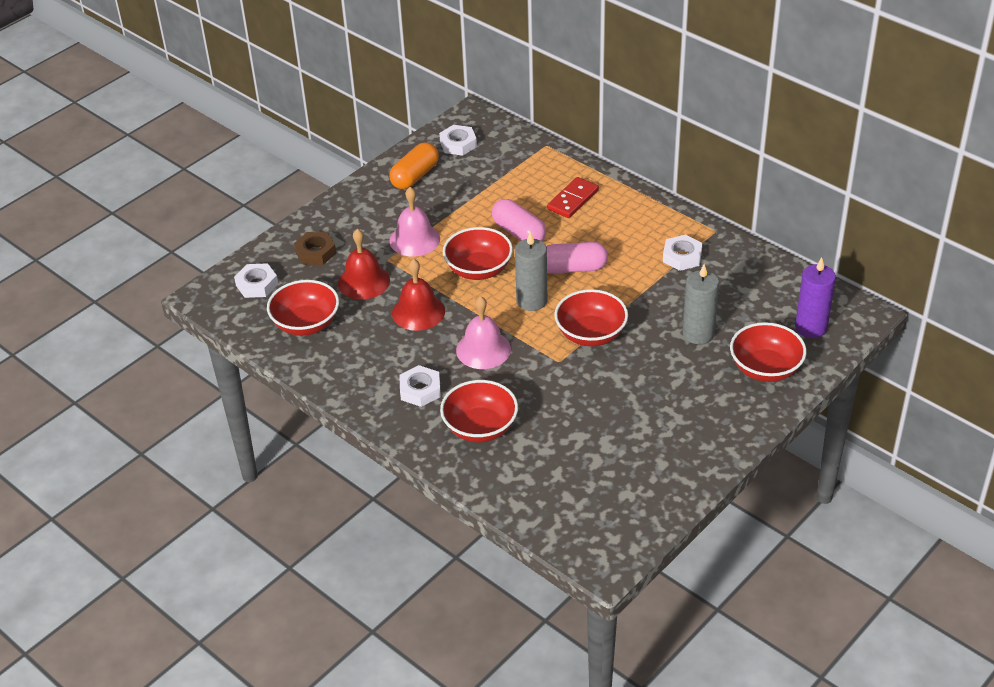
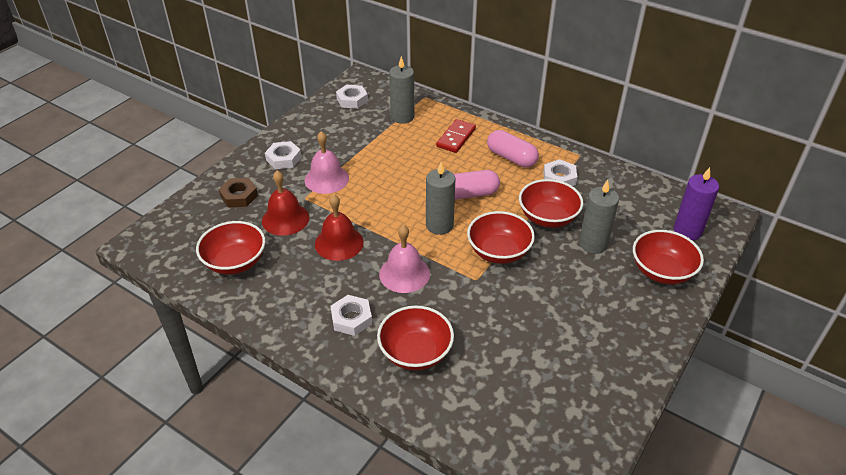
camera: 10 degrees left, 0 degrees up
(257, 284) = (186, 229): white nut -> white nut (283, 159)
(415, 176) = (319, 127): orange capsule -> none
(478, 269) = (387, 201): red bowl -> red bowl (548, 217)
(514, 169) = (402, 117): none -> grey candle
(519, 232) = (416, 167): pink capsule -> pink capsule (511, 158)

